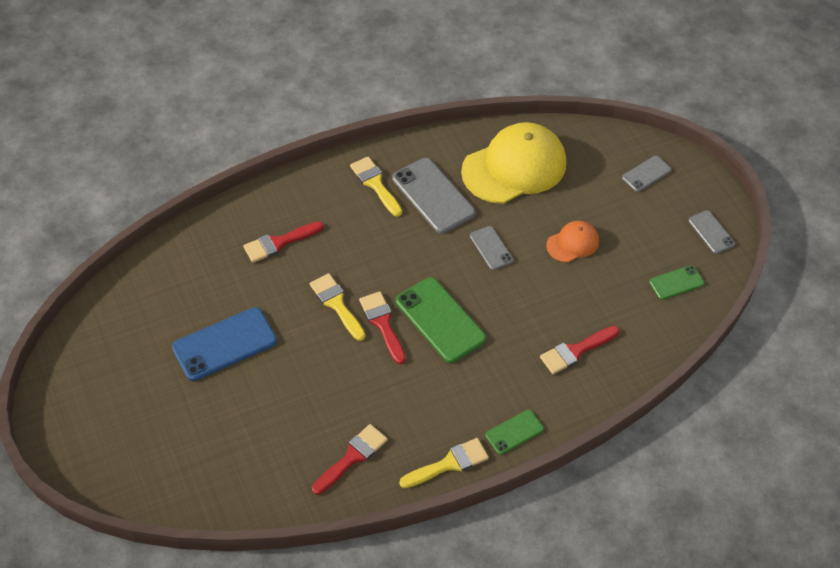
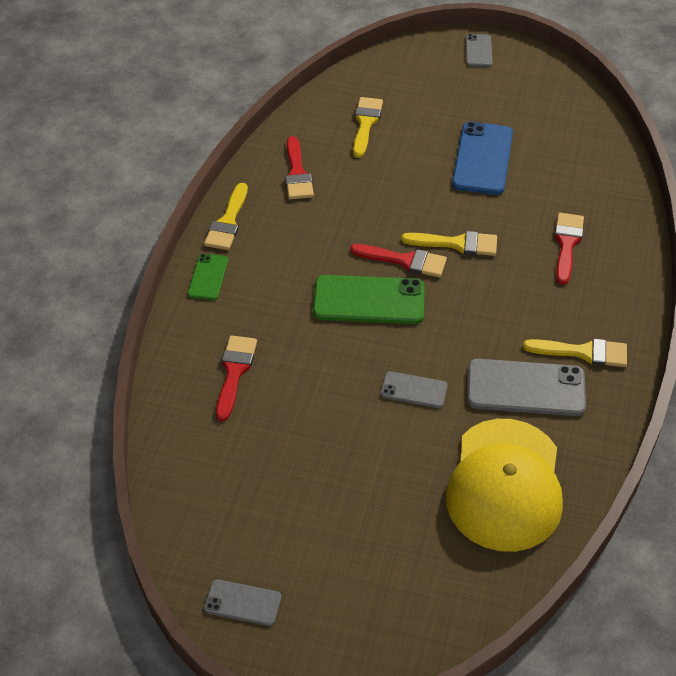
camera: 130 degrees right, 5 degrees down
(247, 452) = (365, 124): none -> yellow brush
(573, 243) = (354, 461): orange cap -> none
(646, 174) = (381, 608): grey phone -> grey phone (478, 51)
(676, 282) = (218, 513): green phone -> none

